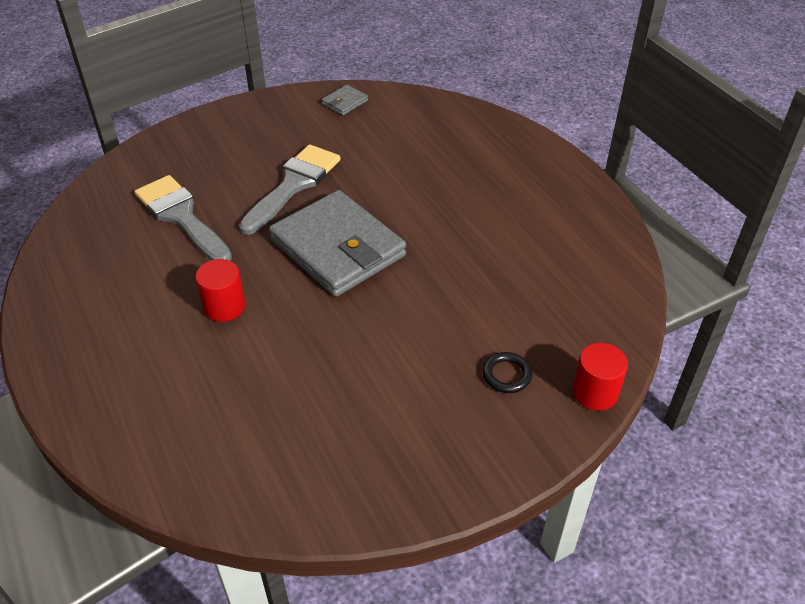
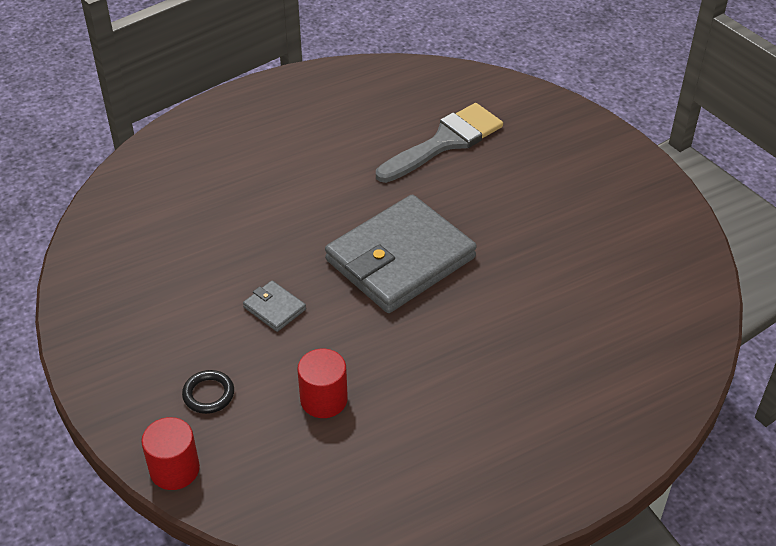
camera: 90 degrees right, 0 degrees up
(224, 306) = (318, 184): red cylinder -> red cylinder (324, 399)
(293, 185) = (503, 219): grey brush -> none
(345, 102) = (675, 255): grey wallet -> grey wallet (274, 308)

